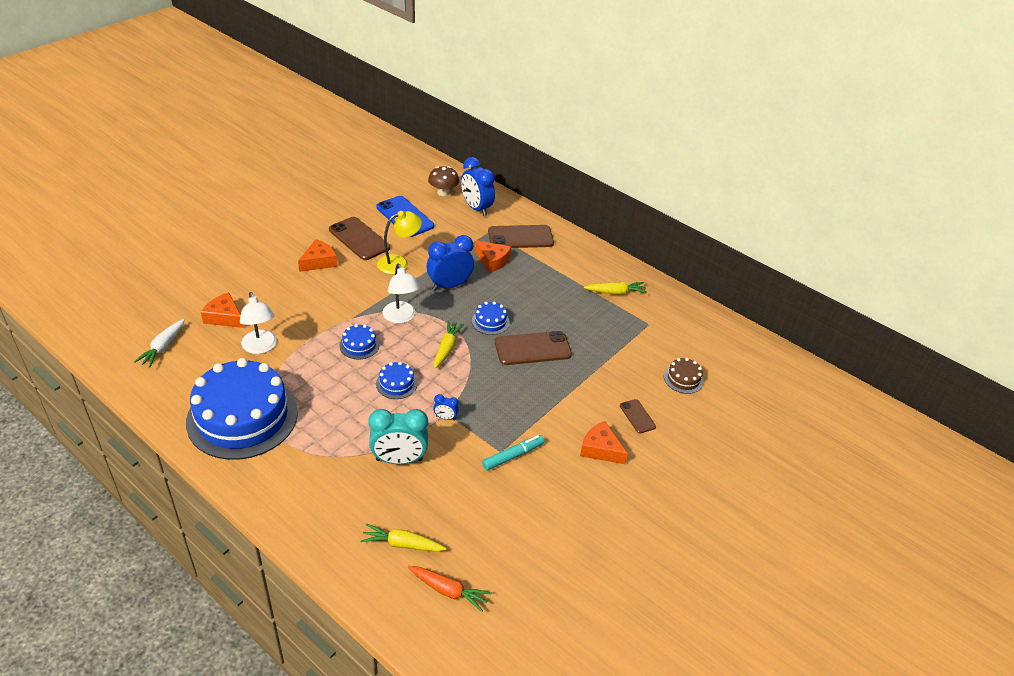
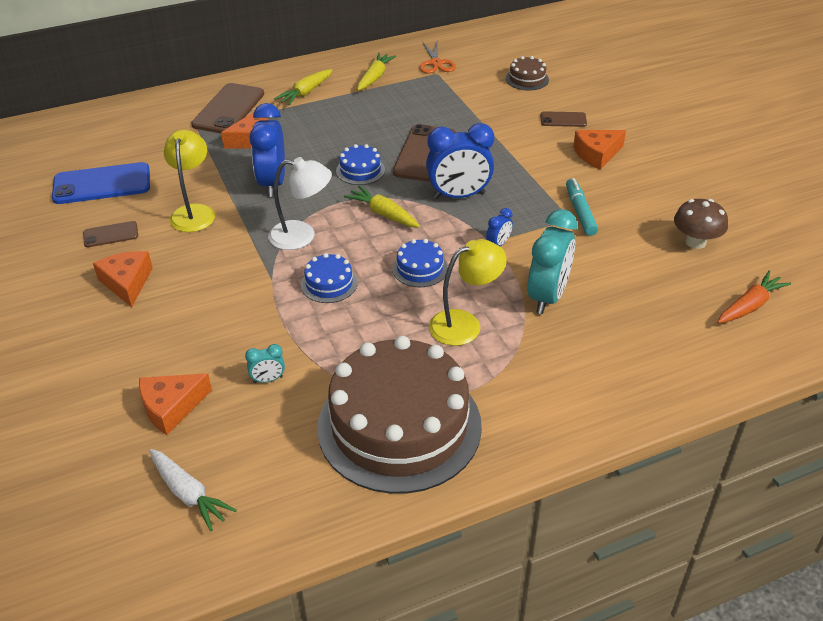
camera: 60 degrees left, 0 degrees up
(242, 417) = (399, 426): blue cake -> brown cake
(260, 347) = (268, 379): white lamp -> turquoise clock
(349, 422) = (465, 324): none -> yellow lamp
(359, 239) = (111, 235): brown phone -> brown phone, size x0.53
(402, 544) = (676, 324): yellow carrot -> yellow carrot (306, 93)
(443, 192) = (83, 141): brown mushroom -> brown mushroom (695, 242)
(476, 208) = (142, 125): blue clock -> blue clock (459, 196)
(663, 319) = (436, 63): none -> orange scissors

